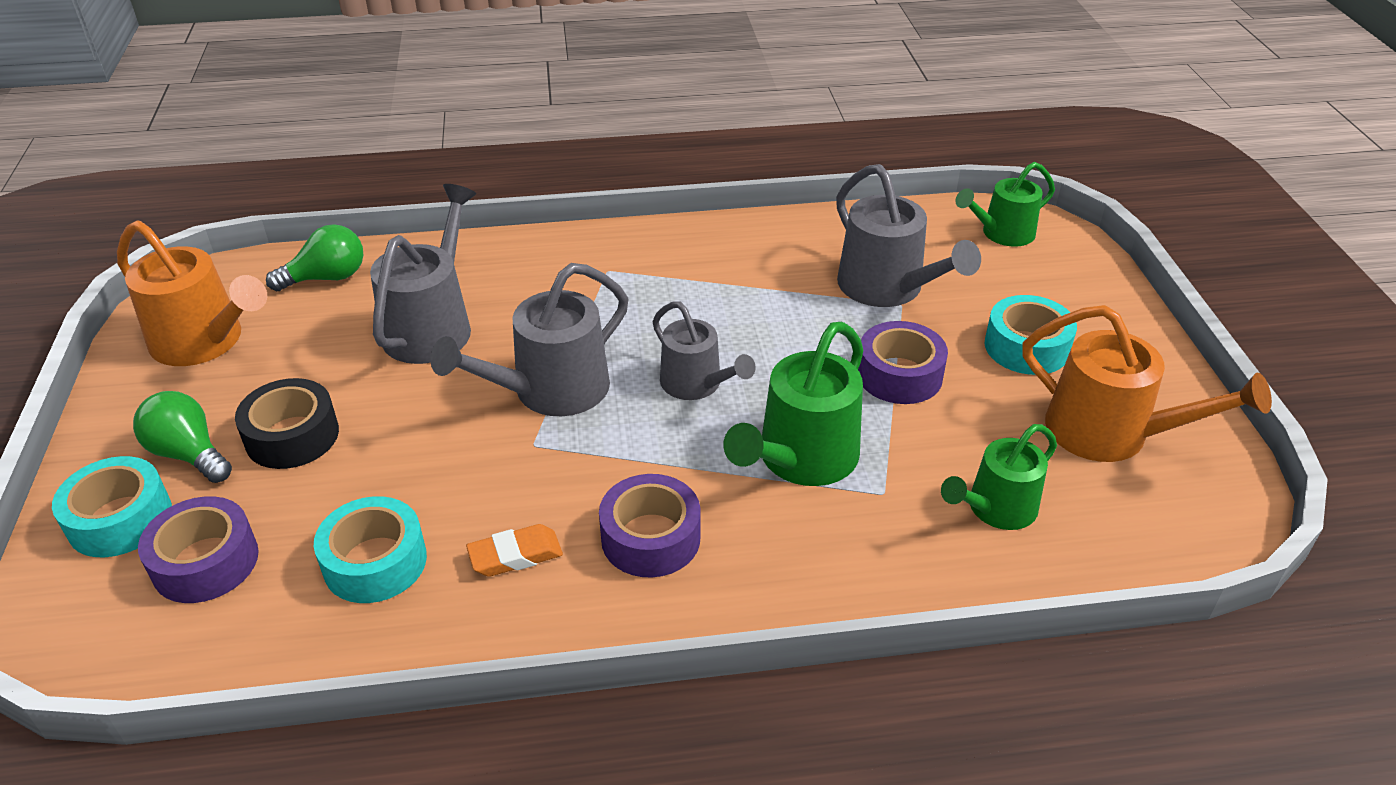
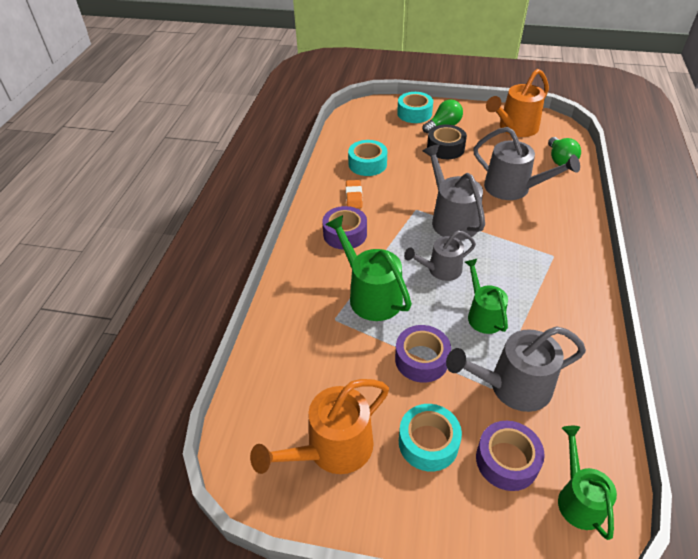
camera: 110 degrees right, 5 degrees up
(205, 562) = (385, 130): purple tape -> purple tape (507, 460)
(996, 509) = (303, 361): green watering can -> green watering can (483, 315)

